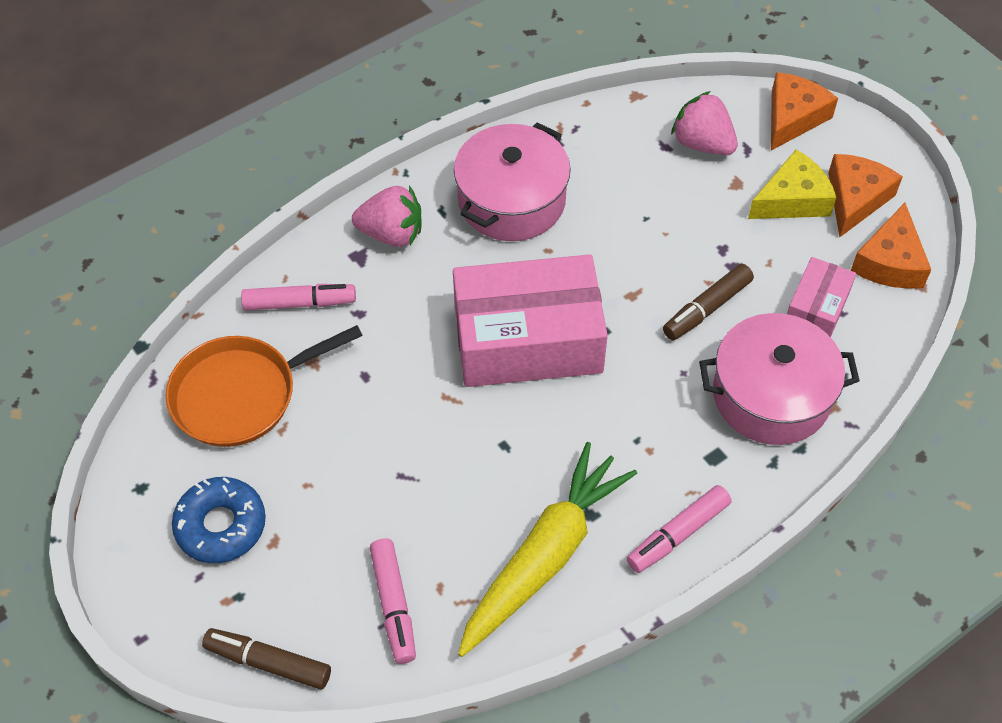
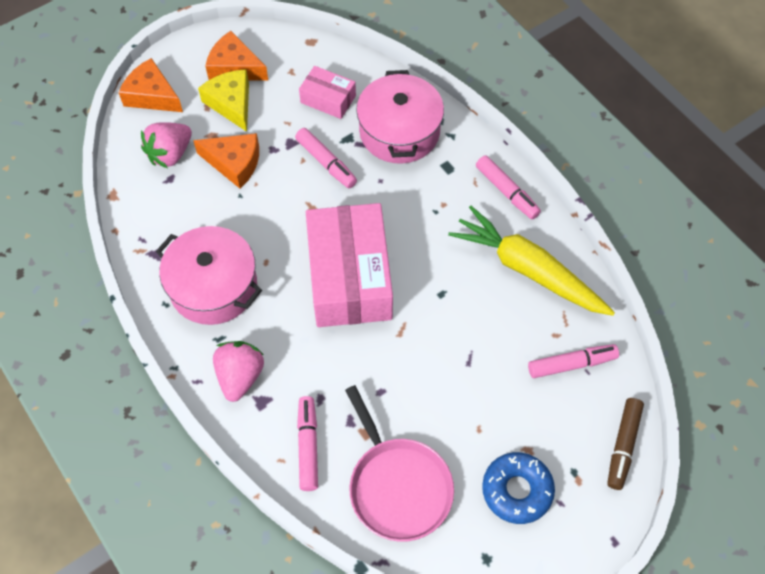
camera: 90 degrees left, 5 degrees up
(240, 395) = (398, 486): orange pan -> pink pan
(707, 308) = (326, 163): brown marker -> pink marker
(890, 262) = (291, 55): orange cheese -> orange cheese (234, 163)

